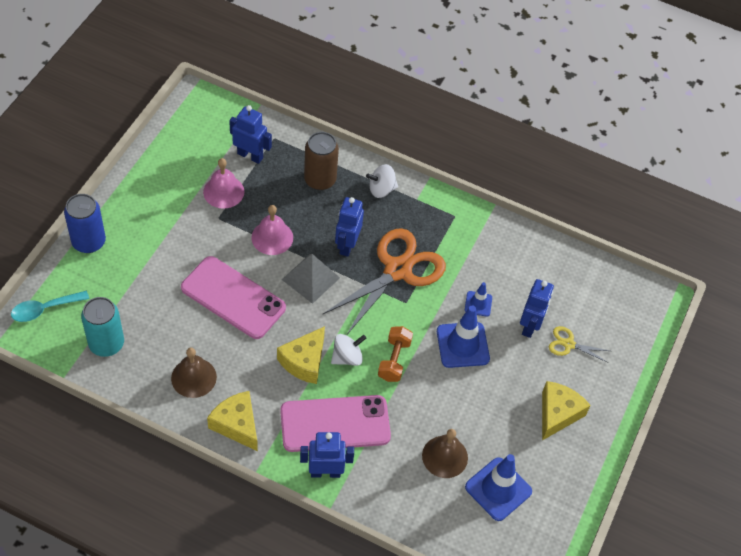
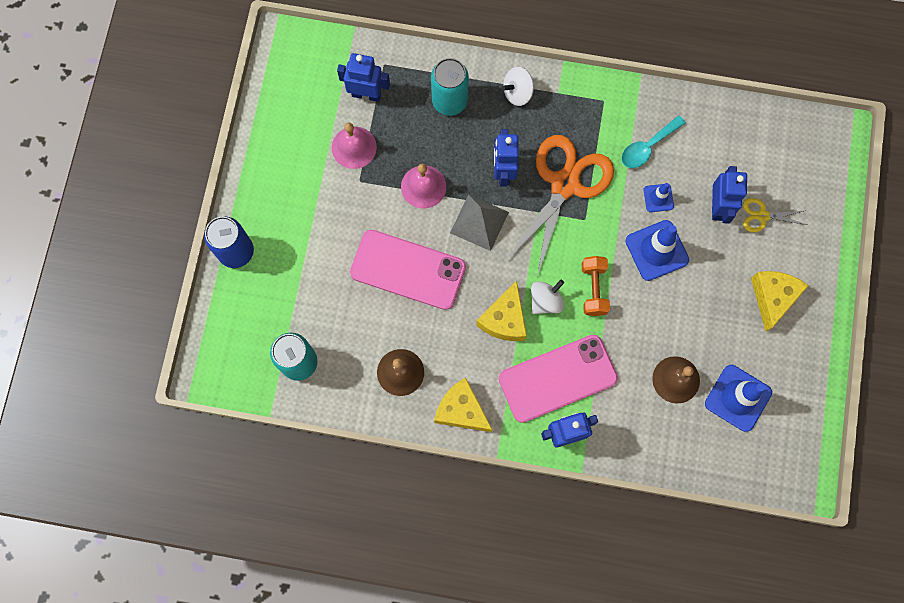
camera: 10 degrees left, 20 degrees up
(45, 309) = (221, 343): turquoise spoon -> turquoise spoon (648, 147)
(320, 180) = (449, 101): brown can -> turquoise can

